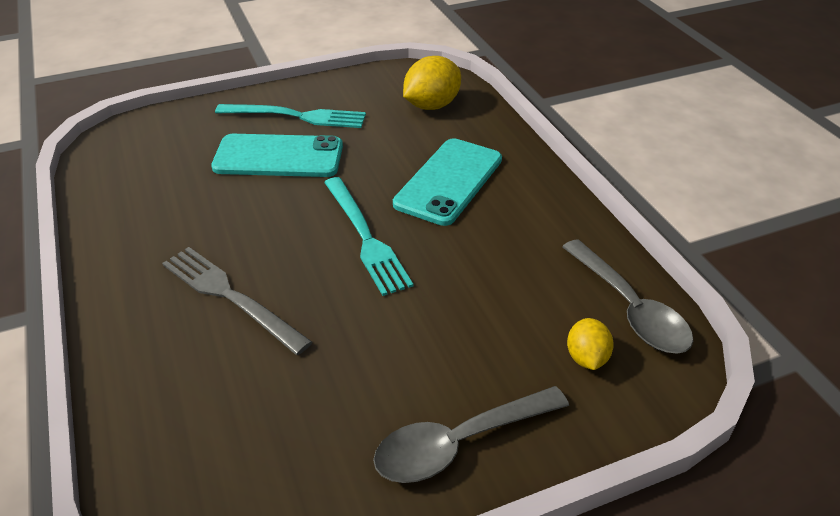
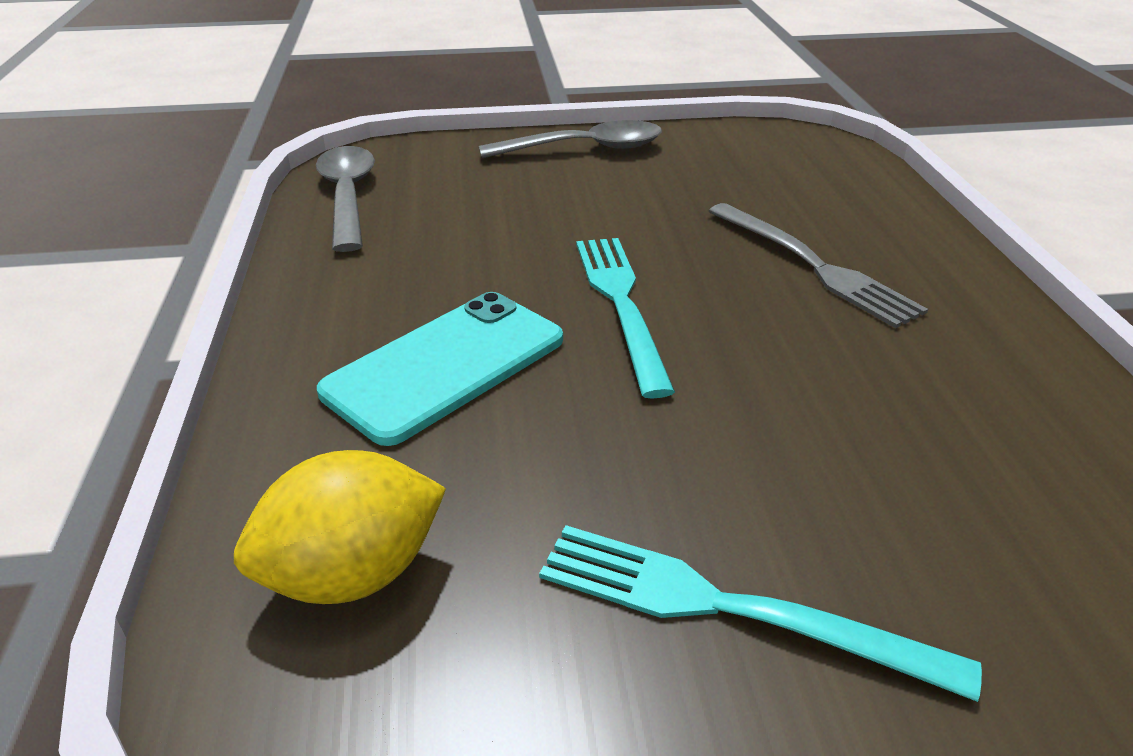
camera: 165 degrees left, 5 degrees down
(278, 157) = (769, 478): turquoise phone -> none
(586, 358) = (431, 174): yellow lemon -> none

